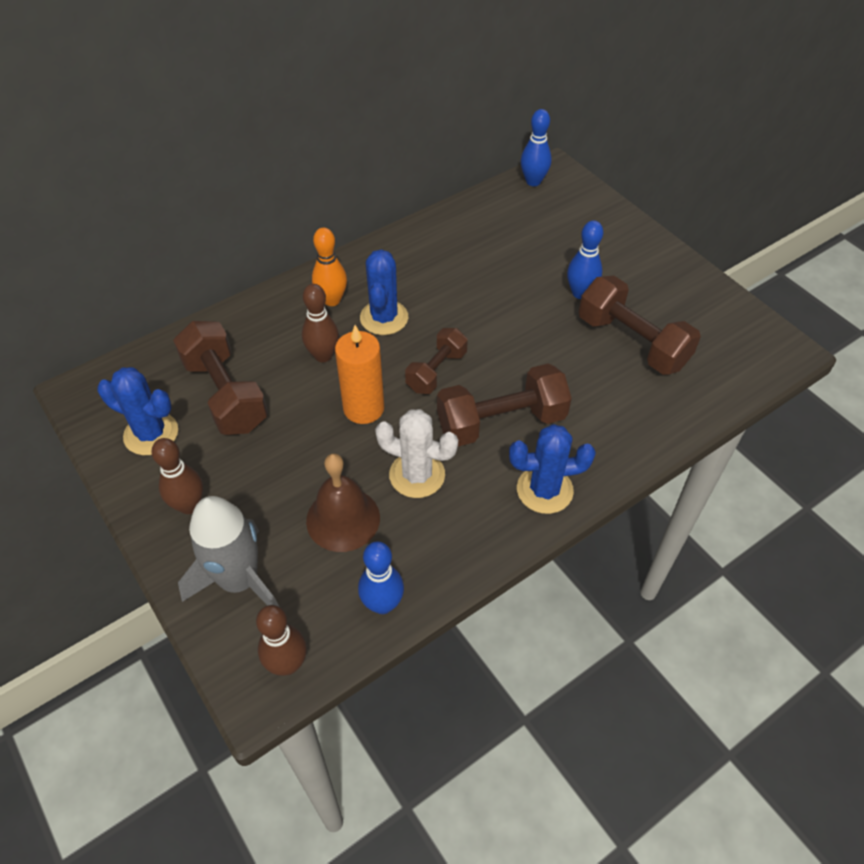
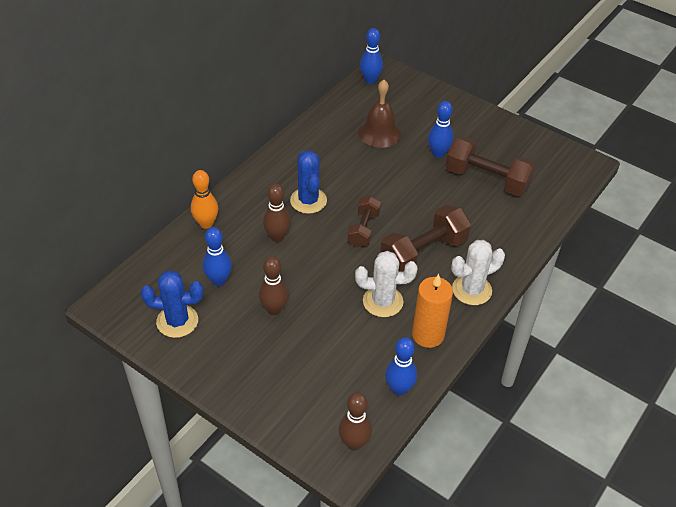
camera: 20 degrees left, 5 degrees down
(189, 505) = (232, 362): brown bowling pin -> brown bowling pin (274, 309)
(225, 394) = (219, 280): brown dumbbell -> blue bowling pin
(239, 581) = (294, 401): grey rocket -> none
(332, 300) = (264, 196): orange bowling pin -> orange bowling pin (206, 223)
(343, 519) = (346, 343): brown bell -> brown bell (379, 133)
(363, 408) = (324, 266): orange candle -> orange candle (428, 335)
(544, 490) = (471, 290): blue cactus -> white cactus

